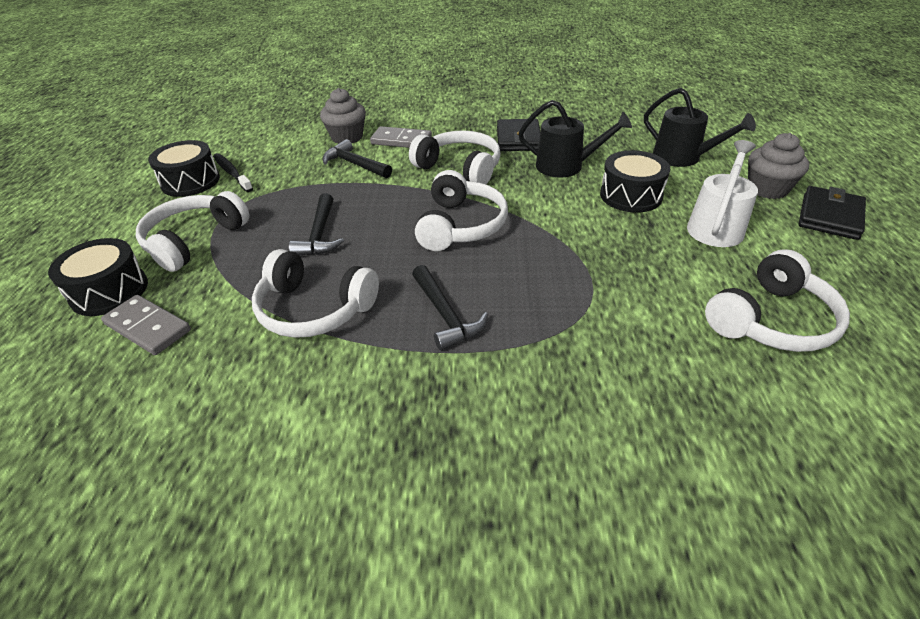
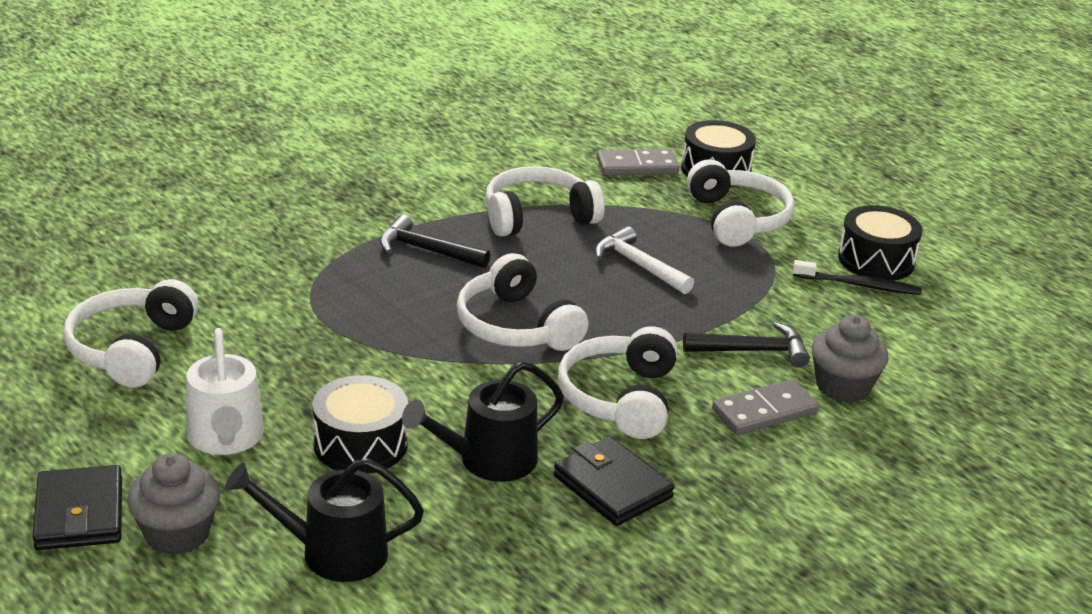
camera: 135 degrees right, 10 degrees down
(319, 234) = (639, 265): black hammer -> white hammer
(460, 168) = (620, 398): white headphones -> white headphones turned 105 degrees clockwise

